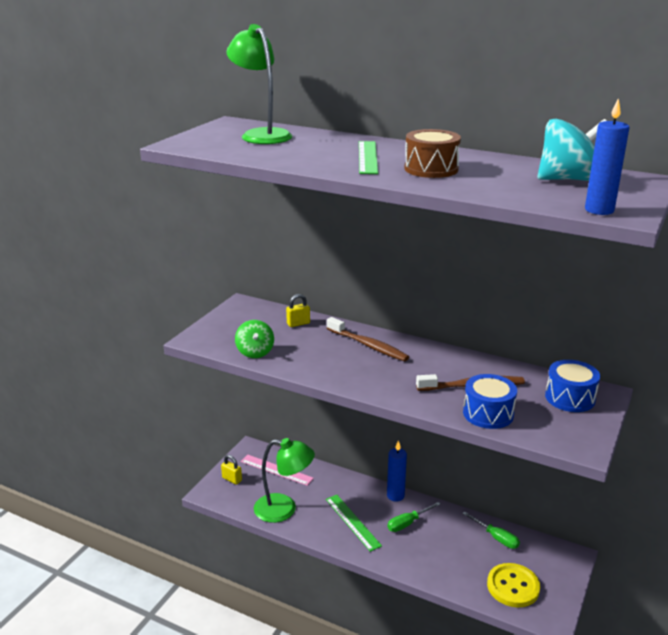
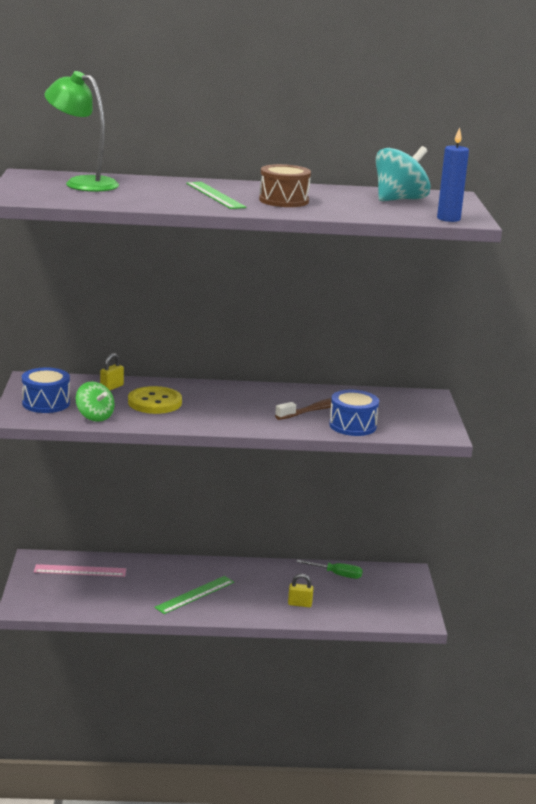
camera: 30 degrees left, 5 degrees down
(232, 479) = (37, 589): yellow padlock -> yellow padlock (300, 604)
(284, 509) = (117, 601): green lamp -> none
(352, 522) = (195, 595): green ruler -> green ruler turned 75 degrees counterclockwise
(368, 345) = (199, 394): brown toothbrush -> none
(395, 495) = (220, 564): blue candle -> none
(408, 523) = (249, 583): green screwdriver -> none
(513, 586) = (375, 606): yellow button -> yellow button (154, 402)
(570, 398) = (407, 404): blue drum -> blue drum (46, 403)

